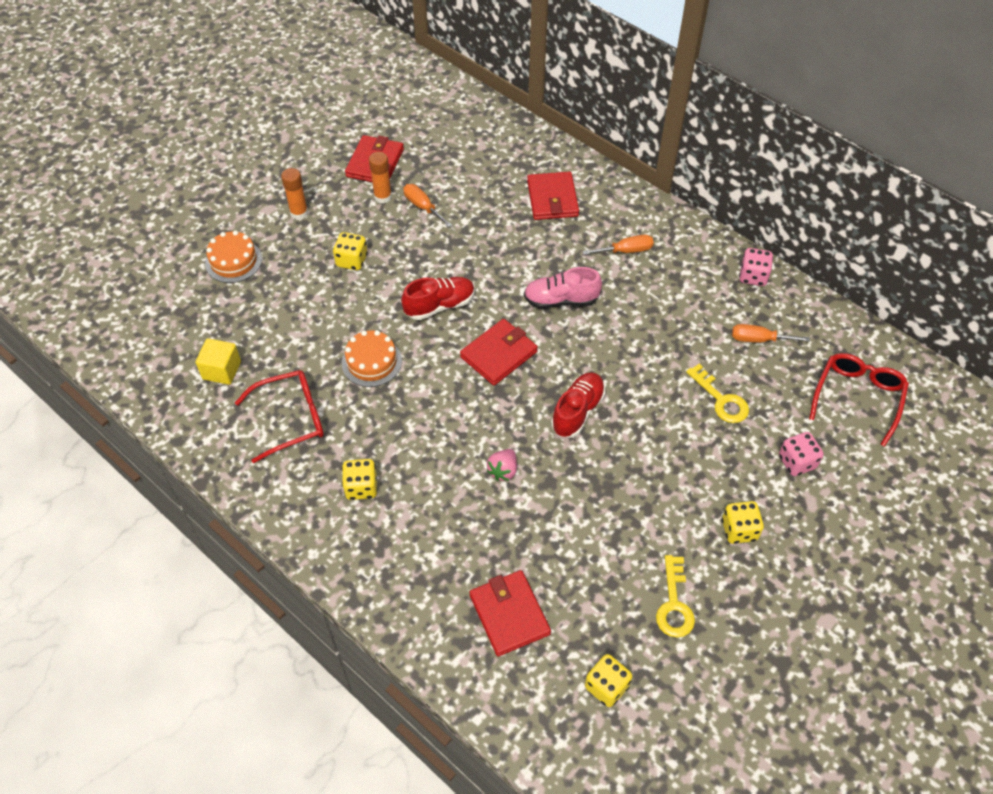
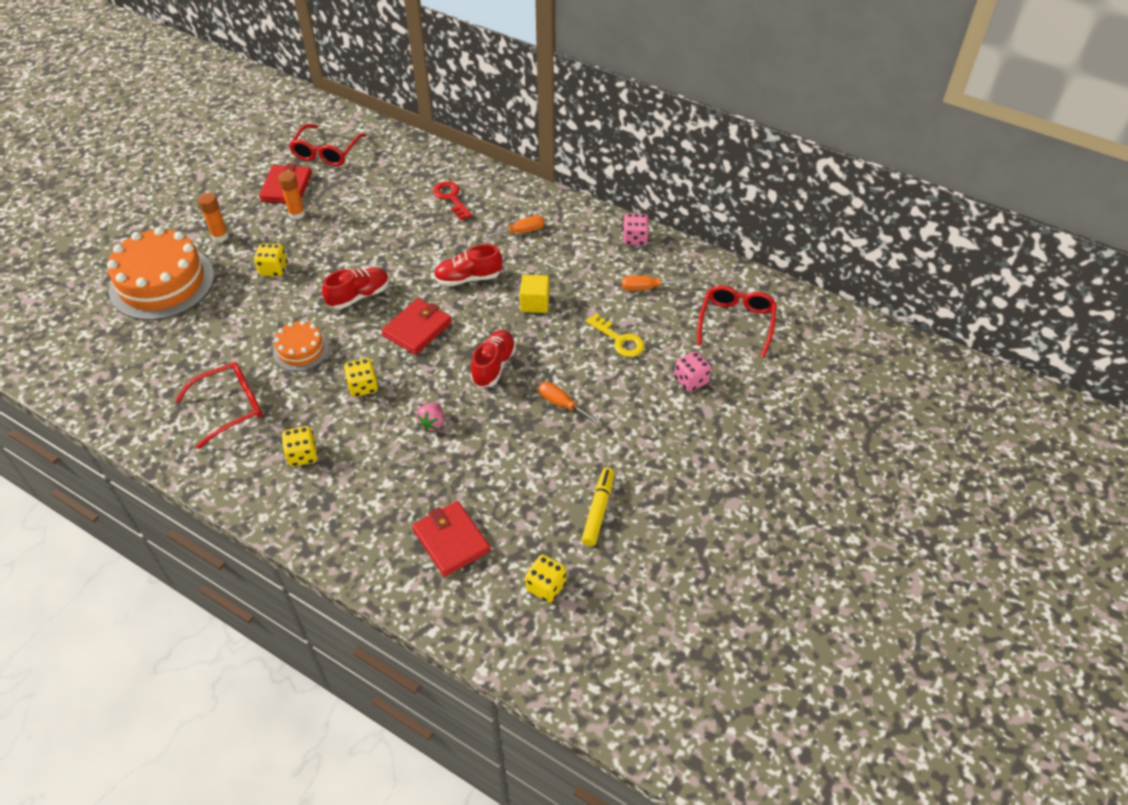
camera: 10 degrees left, 5 degrees down
(222, 370) = (160, 375): yellow cube -> yellow cube (535, 303)
(233, 261) = (162, 283): orange cake -> orange cake, size x1.95
(421, 126) = (326, 153): none -> red glasses
(422, 207) = (334, 218): orange screwdriver -> orange screwdriver (562, 404)
(552, 199) = (451, 198): red wallet -> red key
(561, 300) = (468, 278): pink shoe -> red shoe
(674, 604) = (598, 510): yellow key -> yellow marker
(739, 530) = (648, 442): yellow dice -> yellow dice (363, 386)

